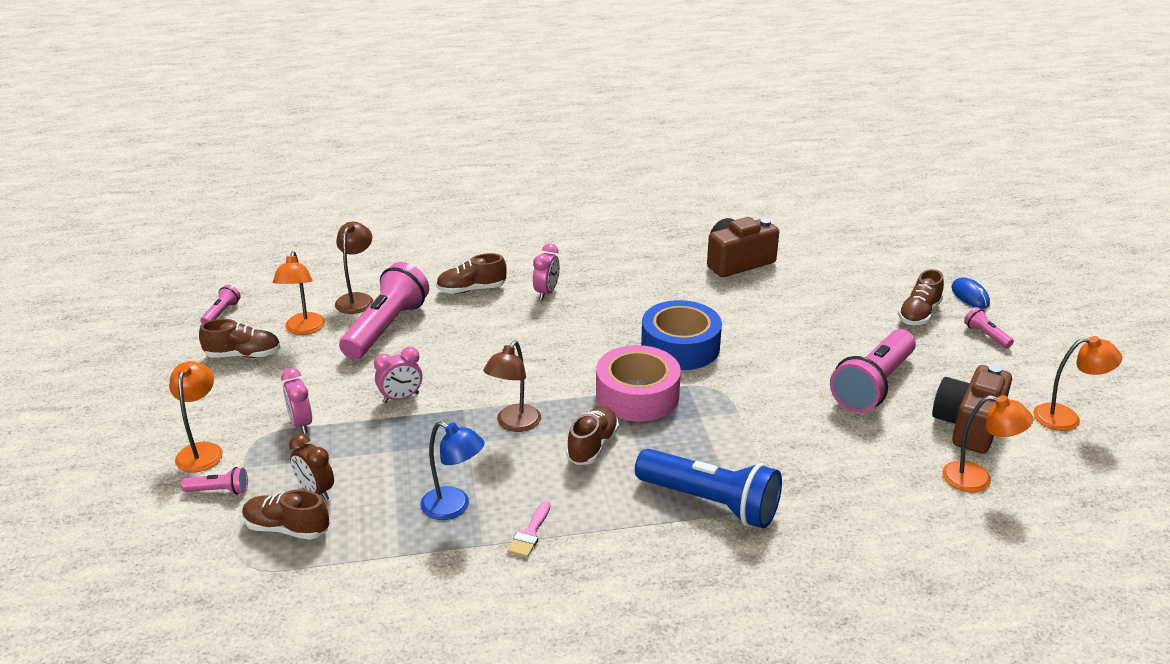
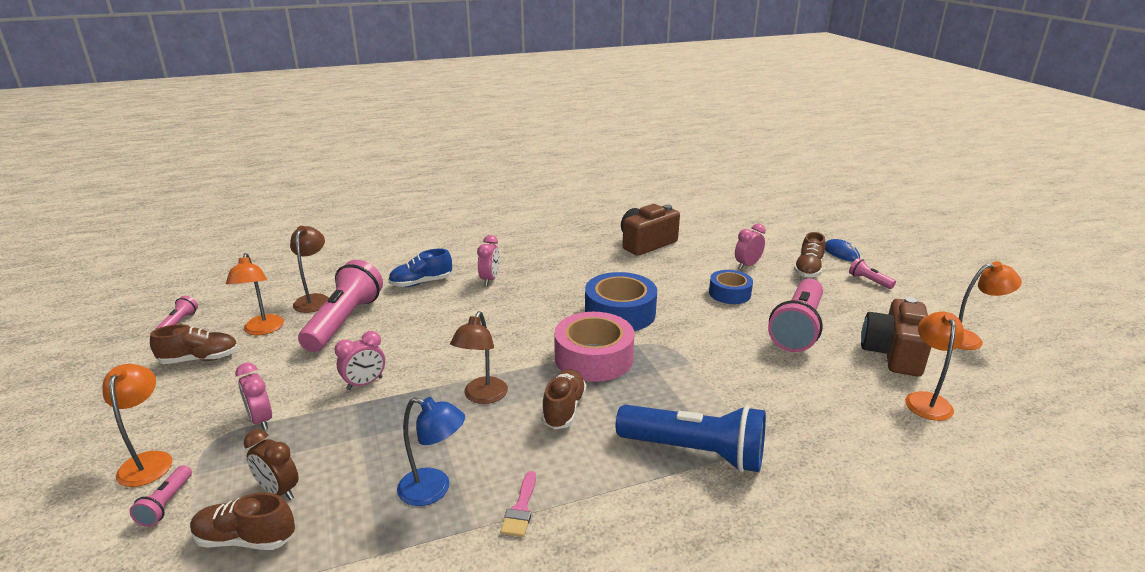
camera: 10 degrees left, 5 degrees down
(219, 490) = (166, 504): pink flashlight -> pink flashlight turned 105 degrees clockwise
(471, 289) = (421, 283): brown shoe -> blue shoe
(812, 335) = (729, 293): none -> blue tape
(847, 301) = (747, 265): none -> pink clock
(977, 479) = (926, 400): orange lamp -> orange lamp turned 90 degrees counterclockwise

